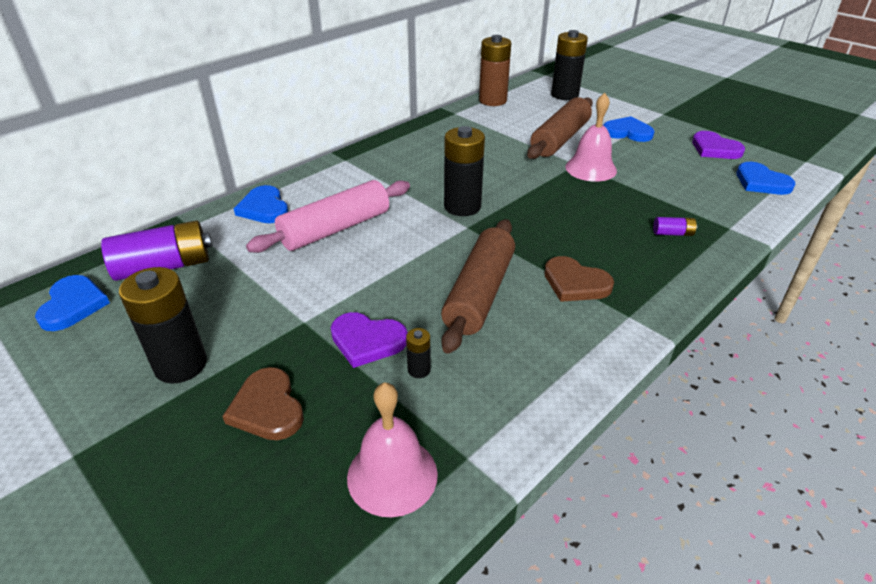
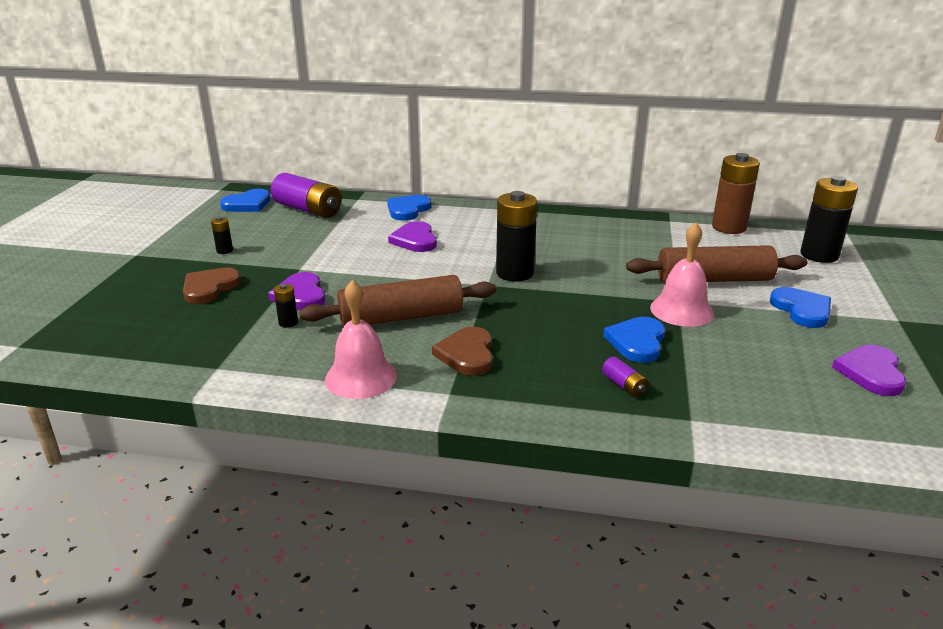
camera: 55 degrees right, 10 degrees down
(181, 365) = (224, 250): black battery -> black battery, size x0.45
(335, 229) = (415, 240): pink rolling pin -> purple heart
(392, 475) = (182, 346): pink bell -> pink bell (361, 377)
(761, 182) = (842, 422): blue heart -> blue heart (637, 342)

